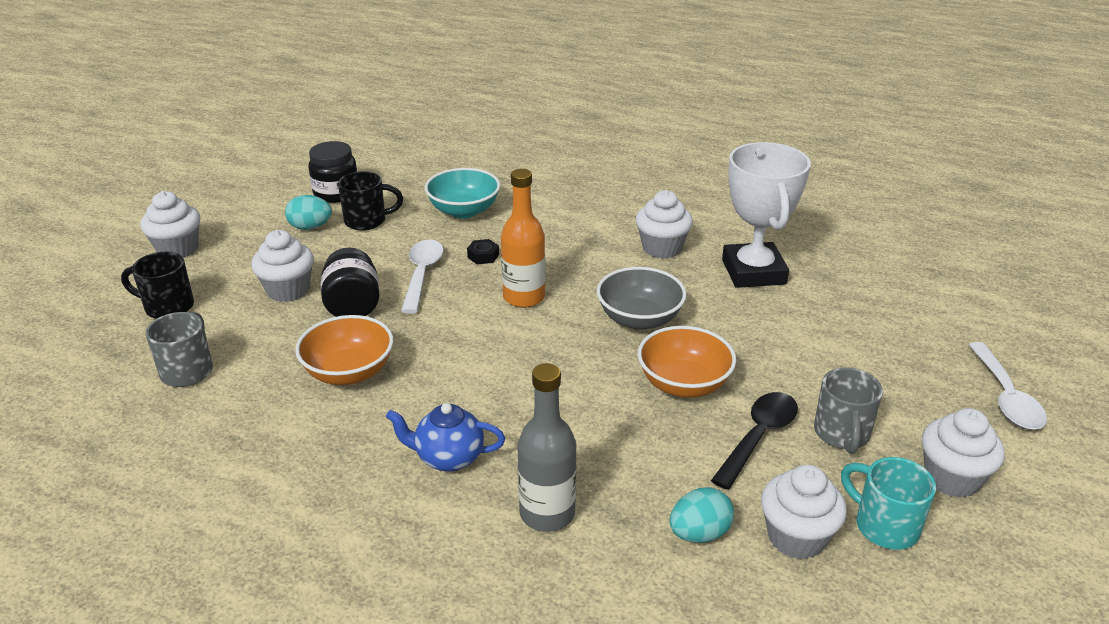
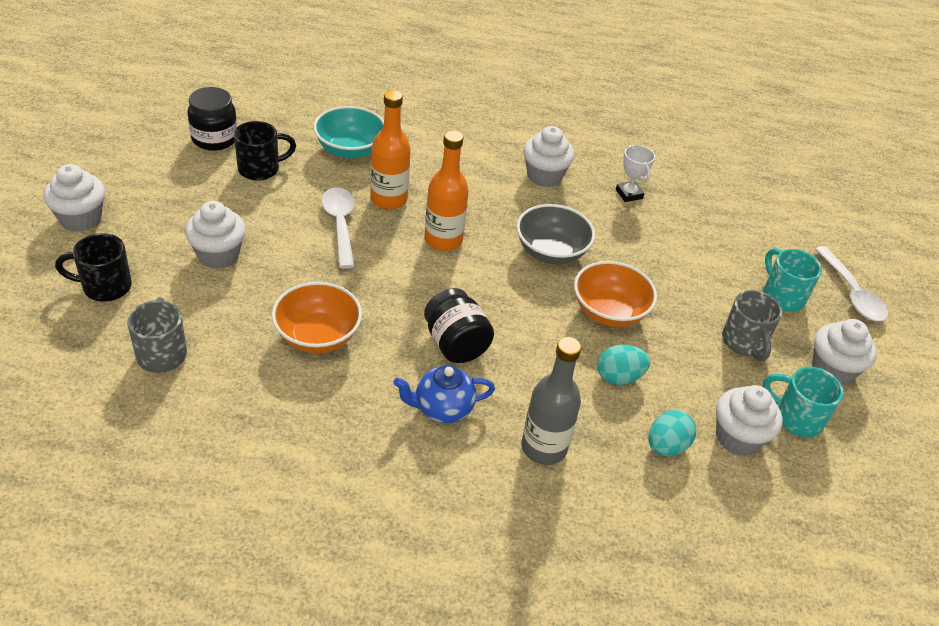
camera: 20 degrees left, 10 degrees up
(310, 227) = (207, 181): turquoise egg -> turquoise egg (619, 377)
(353, 306) = (289, 265): black jar -> black jar (456, 344)
(483, 256) = (388, 199): black nut -> orange bottle
(753, 272) = (629, 194): white trophy -> white trophy, size x0.45
(758, 437) = (683, 354): black spoon -> none
(909, 390) = (782, 296): none -> turquoise mug

